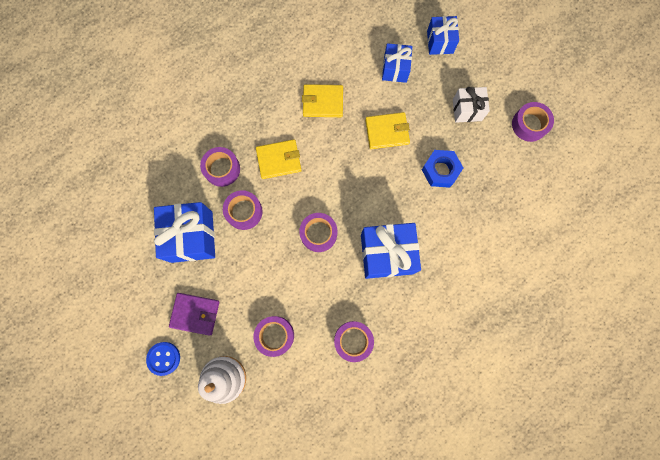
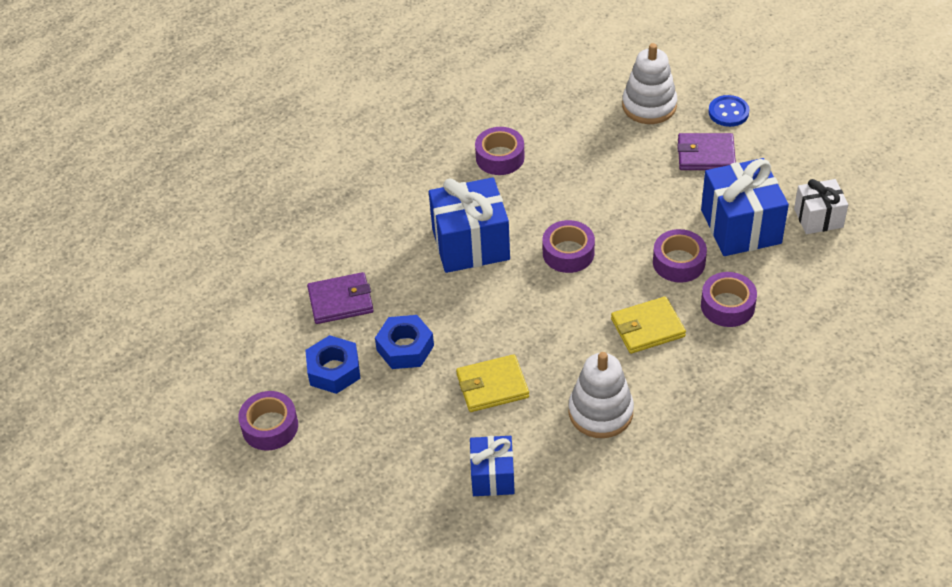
camera: 175 degrees right, 30 degrees down
(275, 335) = (599, 149): purple tape -> none
(323, 102) = (600, 412): yellow wallet -> white stacking toy
(440, 42) = (422, 530): blue gift -> none
(467, 110) = (369, 433): white gift -> white gift (818, 218)
(482, 218) = (340, 301): none -> purple wallet
(488, 160) = (334, 370): none -> blue nut

